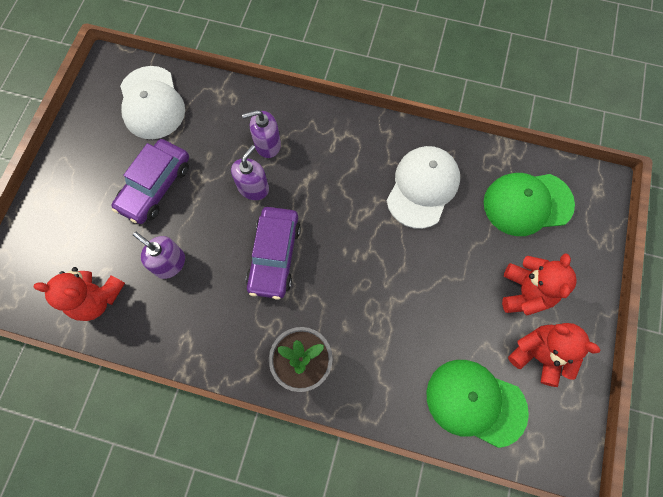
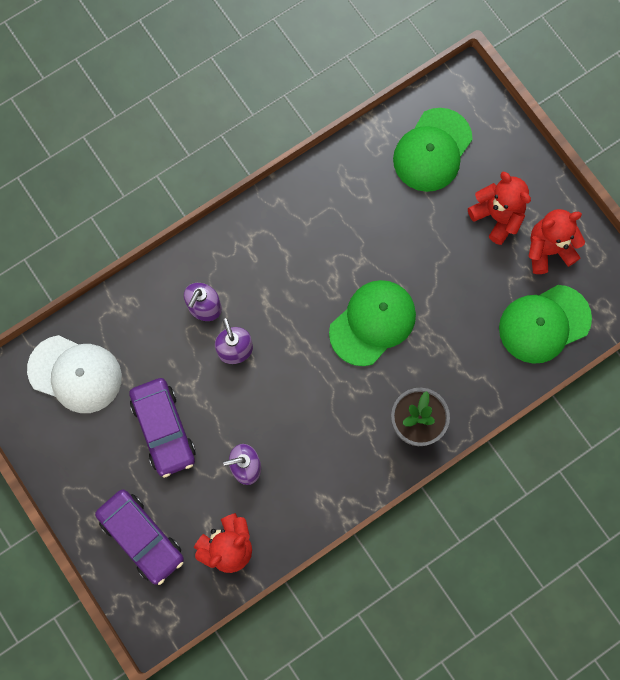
camera: 50 degrees left, 5 degrees up
(274, 256) = (310, 379): purple car -> purple car (141, 537)
(356, 266) = (372, 323): none -> green cap
(423, 187) = (351, 216): white cap -> none

